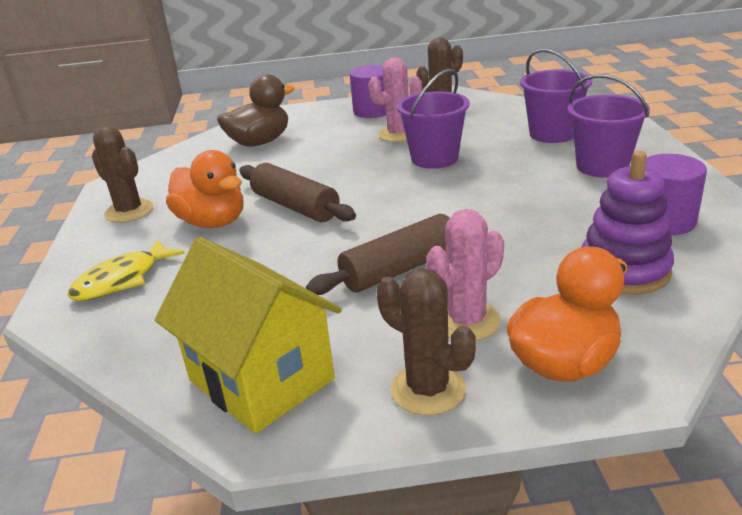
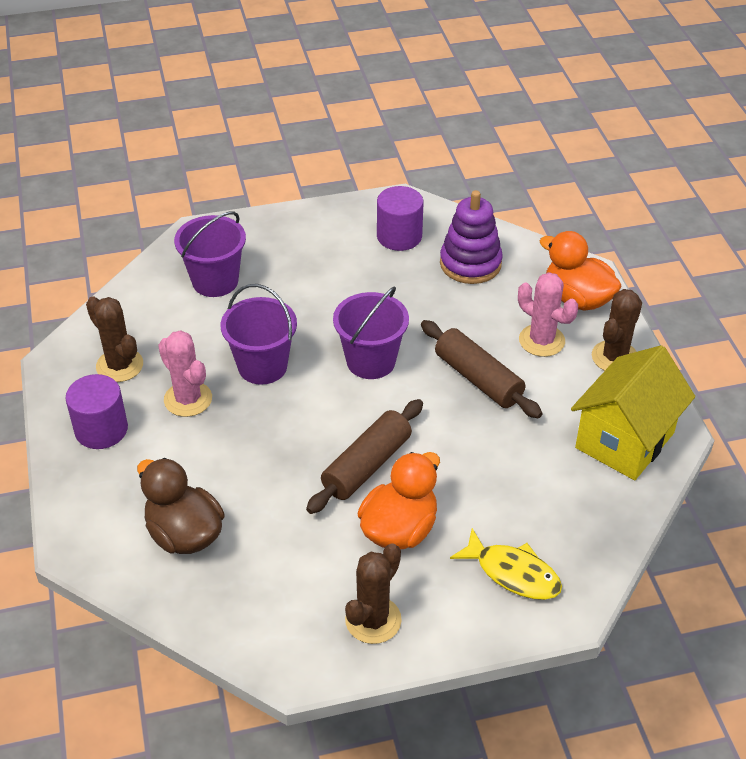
camera: 100 degrees left, 15 degrees up
(602, 166) = (297, 256): purple bucket -> purple bucket (371, 361)

